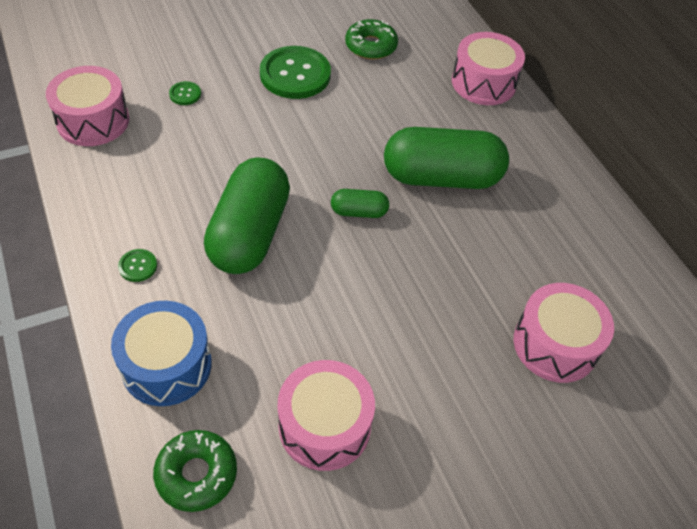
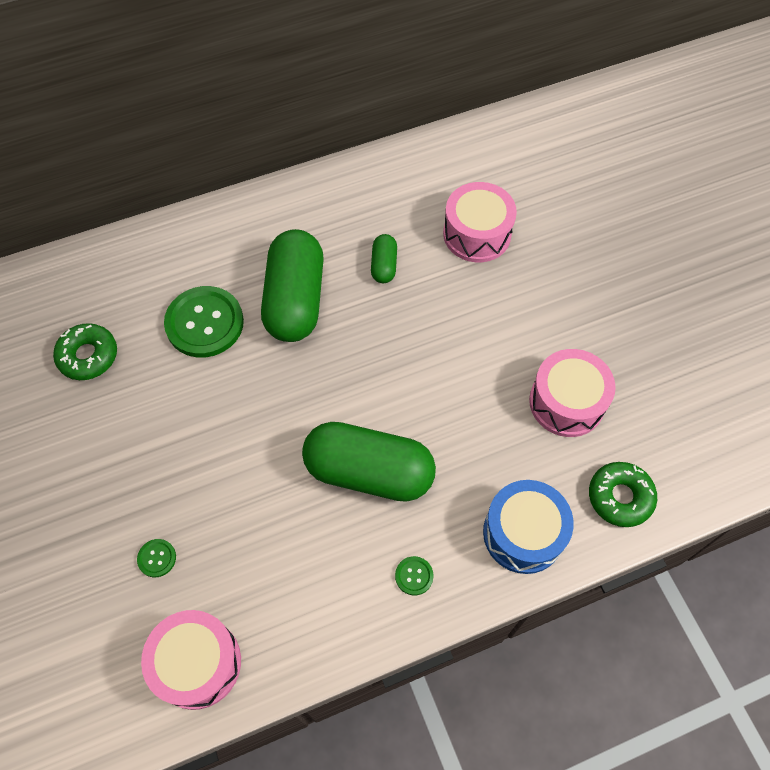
camera: 85 degrees left, 10 degrees up
(295, 74) = (131, 436): green button -> green button (204, 323)
(359, 212) = (340, 373): green capsule -> green capsule (384, 265)
(483, 83) = (161, 251): pink drum -> none

